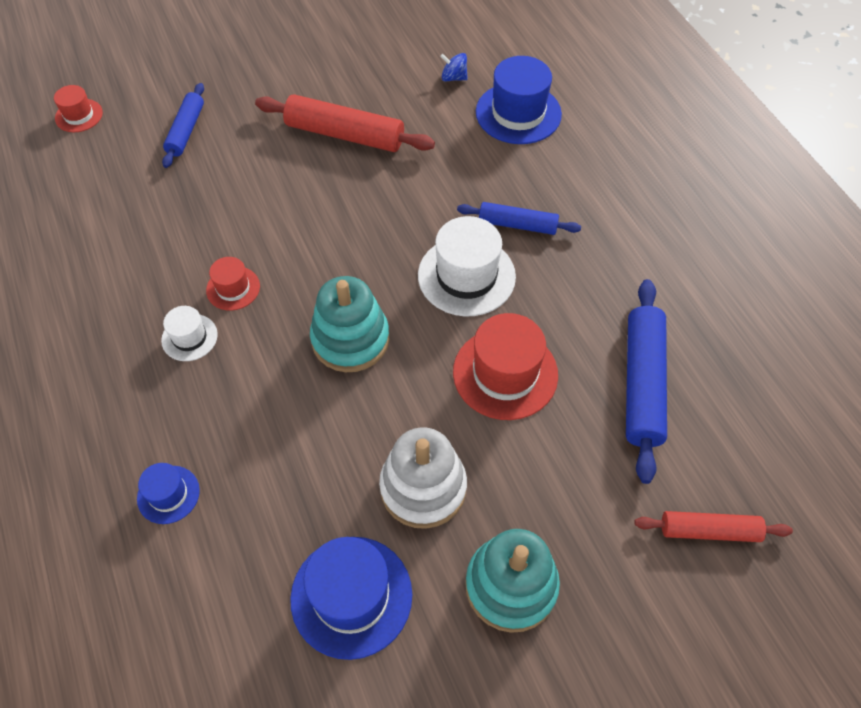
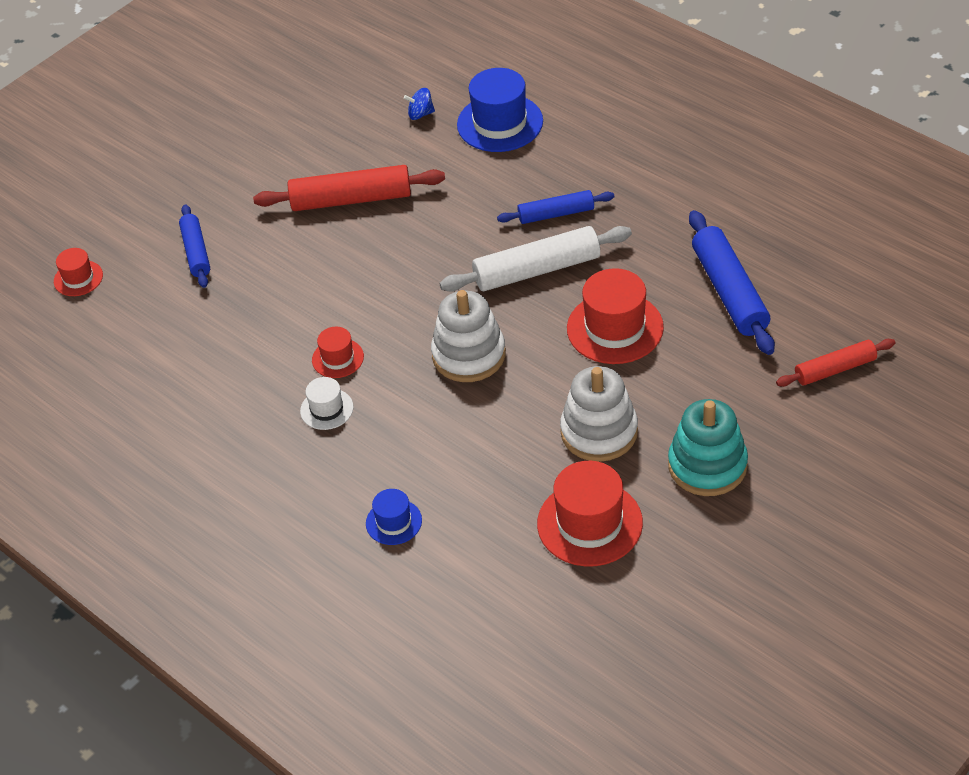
camera: 20 degrees left, 10 degrees down
(350, 339) = (469, 355): turquoise stacking toy -> white stacking toy
(351, 596) = (589, 523): blue hat -> red hat
(466, 276) = (537, 270): white hat -> white rolling pin

